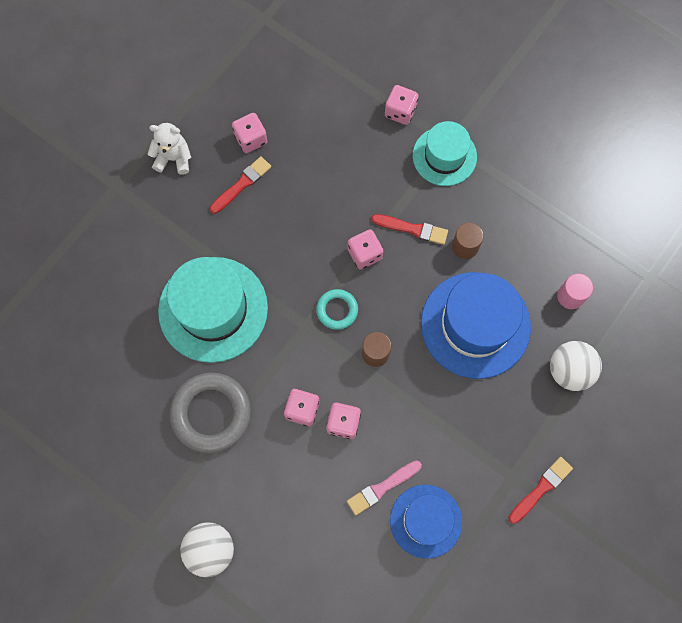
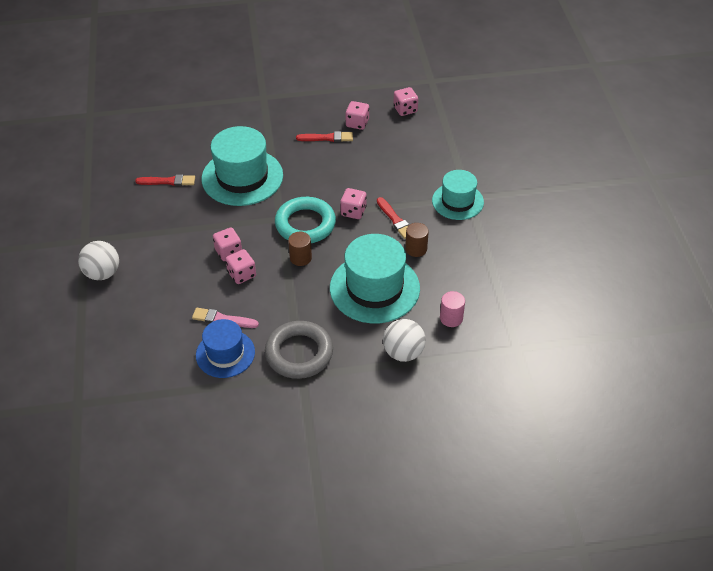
camera: 45 degrees right, 25 degrees down
(173, 158) = (306, 105): white teddy bear -> none
(211, 413) = (182, 218): grey ring -> grey ring (299, 353)
(337, 310) = (305, 224): turquoise ring -> turquoise ring, size x1.87
(400, 111) = (457, 165): pink dice -> pink dice (405, 109)
(475, 325) = (374, 288): blue hat -> turquoise hat
(541, 489) = (310, 394): red brush -> red brush (168, 181)

